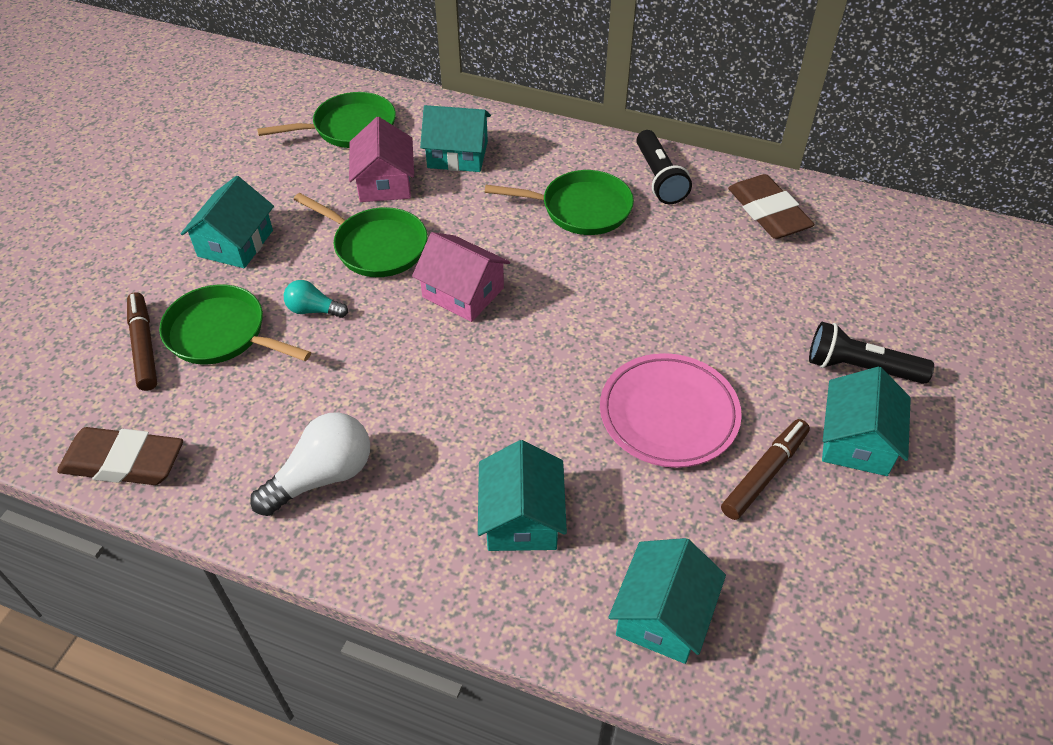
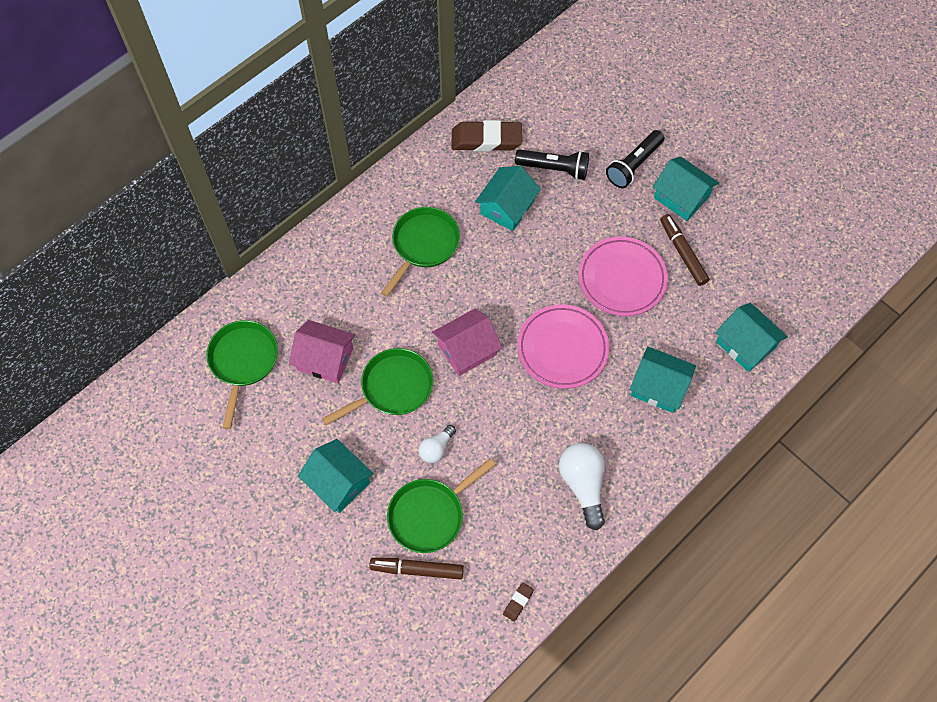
camera: 65 degrees left, 15 degrees up
(124, 462) = (518, 602): brown eraser -> brown eraser, size x0.44
(314, 310) = (436, 448): turquoise light bulb -> white light bulb
(457, 155) = (320, 298): turquoise house -> turquoise house (507, 207)
(519, 385) = (562, 349): none -> pink plate
(659, 178) = (418, 184): black flashlight -> black flashlight (554, 169)

